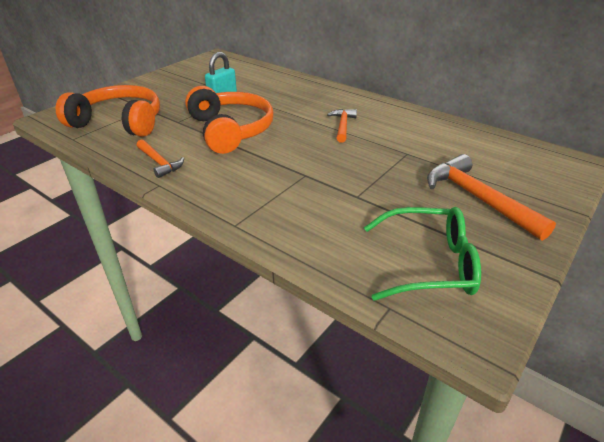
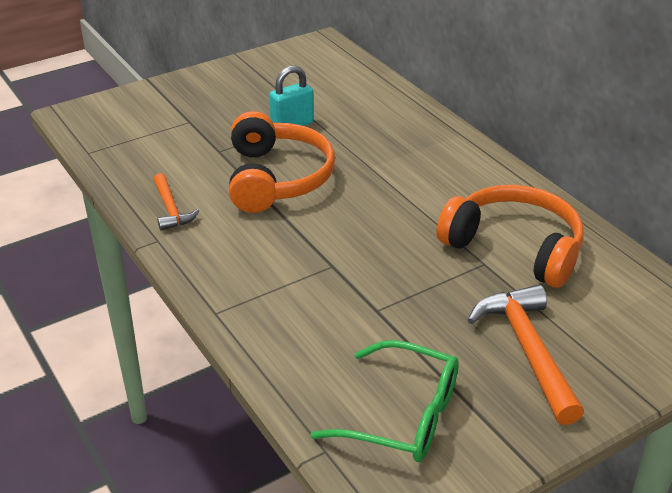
camera: 20 degrees right, 0 degrees up
(119, 122) = (149, 138): orange headphones -> orange headphones (514, 247)
(342, 126) = (426, 201): orange hammer -> none

